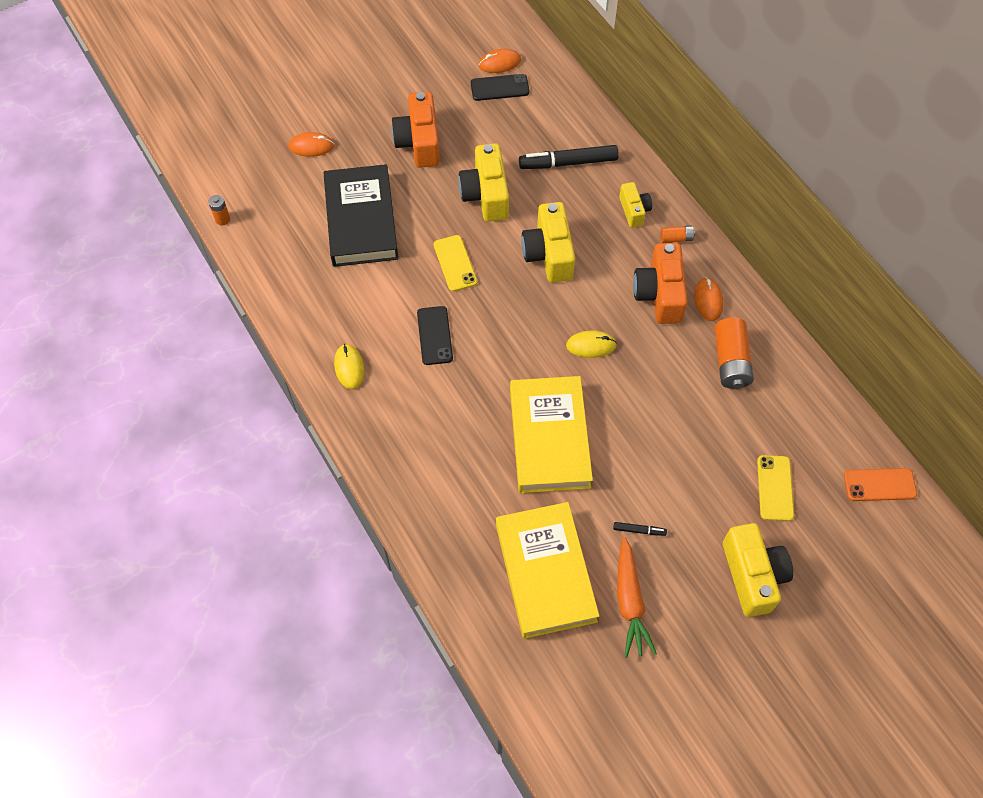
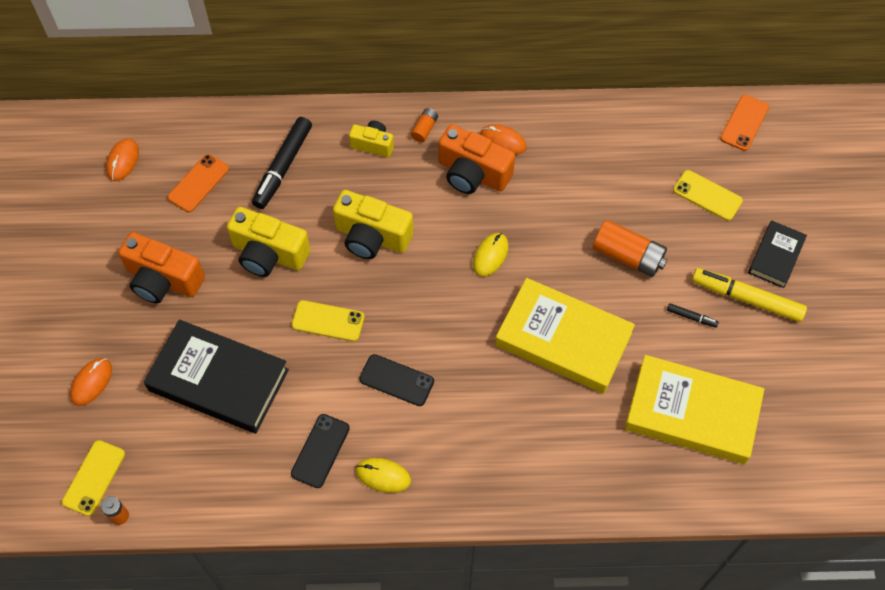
camera: 60 degrees left, 0 degrees up
(241, 188) = (94, 478): none -> yellow phone
(499, 88) = (152, 176): black phone -> black phone (320, 451)
(514, 118) = (198, 183): none -> orange phone
(630, 602) = (752, 361): orange carrot -> none
(639, 530) = (691, 317): black marker -> black marker turned 75 degrees clockwise
(690, 569) = (746, 299): none -> yellow marker
(730, 361) = (572, 159): orange battery -> orange battery (628, 256)
(752, 575) = (775, 256): yellow camera -> black book

